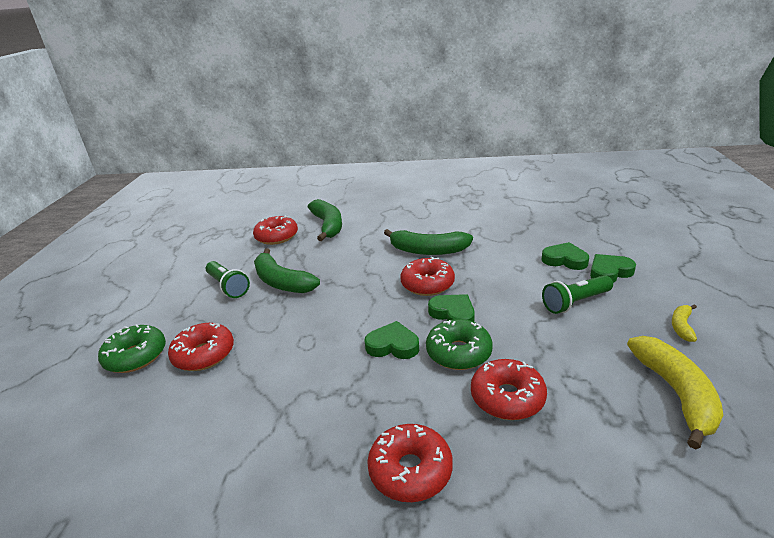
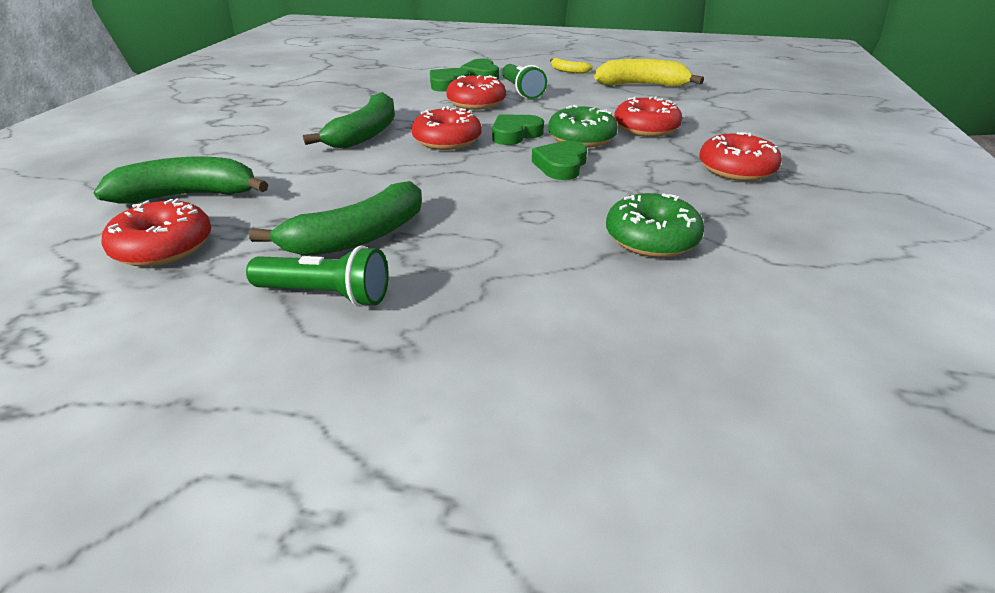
camera: 85 degrees left, 5 degrees up
(136, 356) = (523, 393): green donut -> green donut (651, 238)
(204, 354) = (541, 302): red donut -> red donut (476, 103)
(228, 287) = (326, 295): green flashlight -> green flashlight turned 45 degrees clockwise

